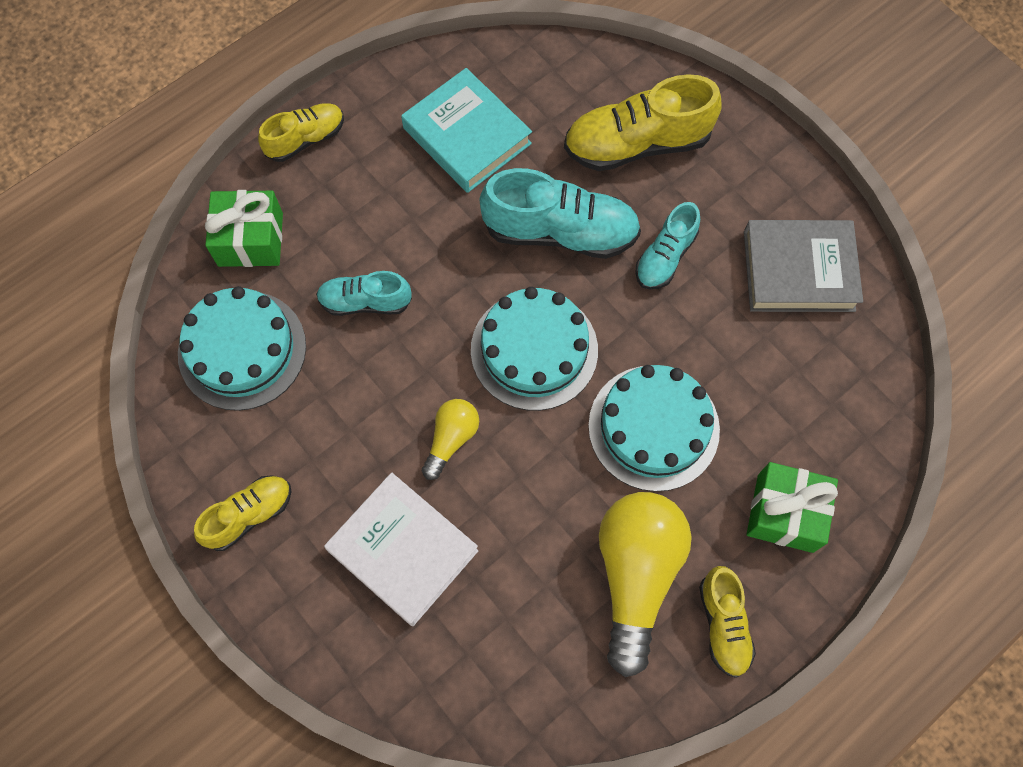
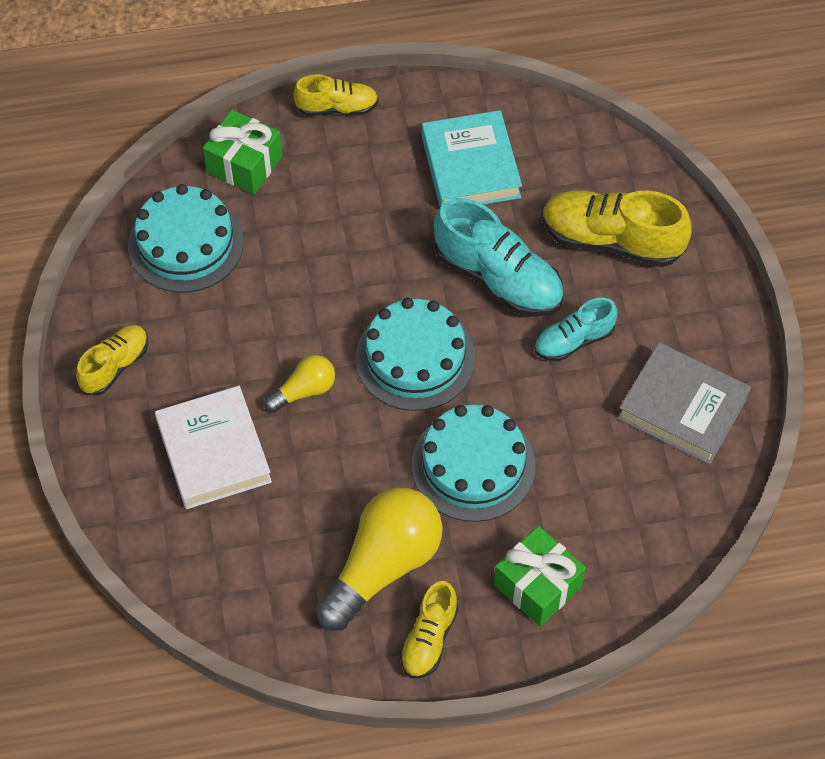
camera: 30 degrees right, 10 degrees down
(249, 515) = (115, 366): yellow shoe -> yellow shoe turned 45 degrees counterclockwise
(365, 302) = (304, 255): turquoise shoe -> none

